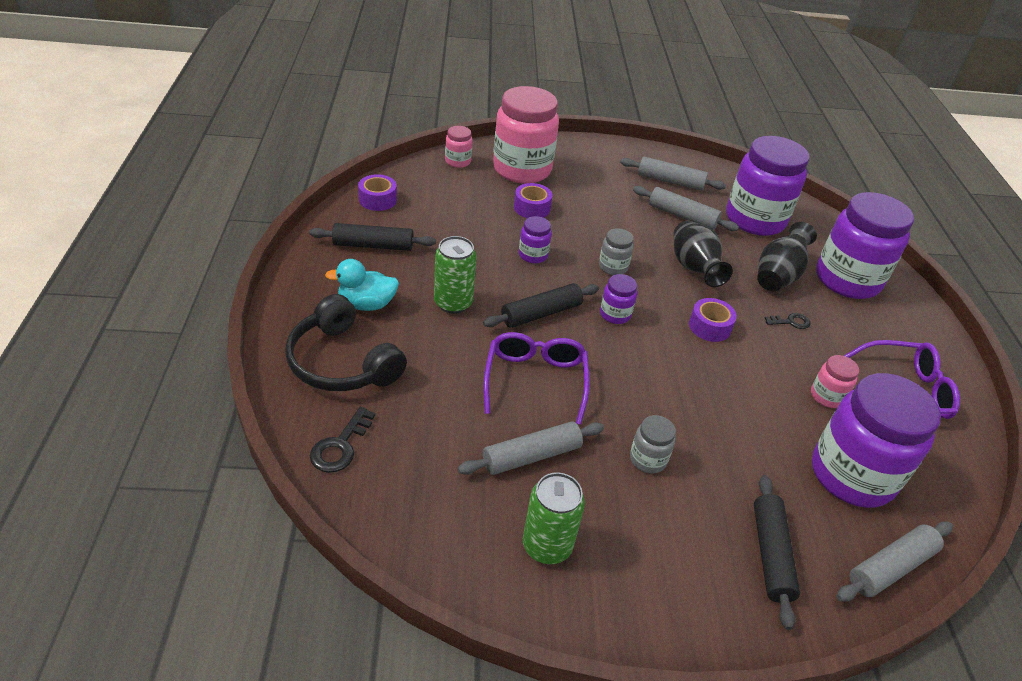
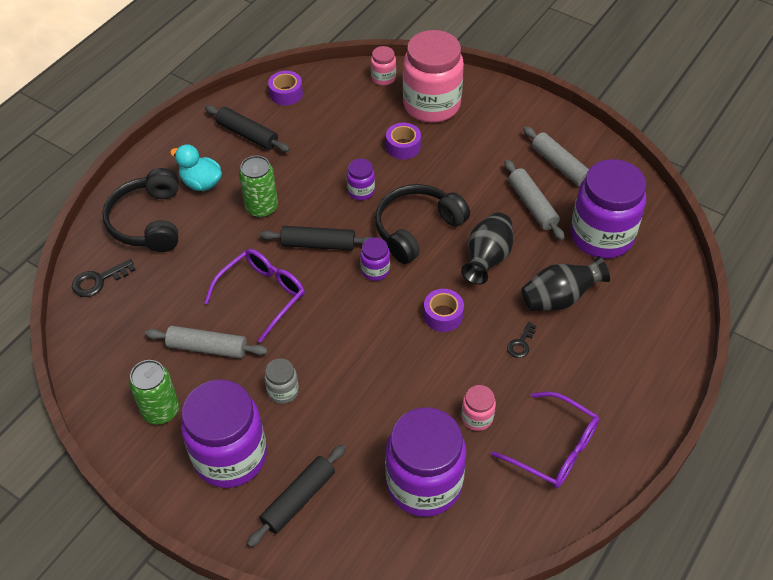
camera: 40 degrees right, 10 degrees up
(613, 267) = (416, 228): grey jar -> black headphones
(791, 322) = (521, 343): black key -> black key turned 90 degrees clockwise
(847, 280) = (624, 331): purple jar -> purple jar (230, 456)
(890, 567) = (375, 557): grey rolling pin -> none

